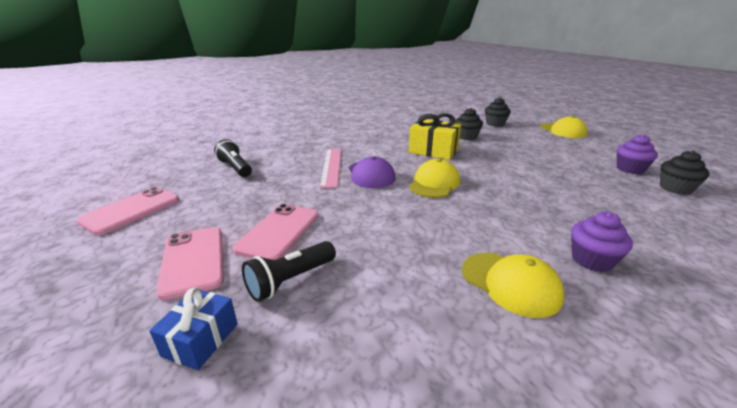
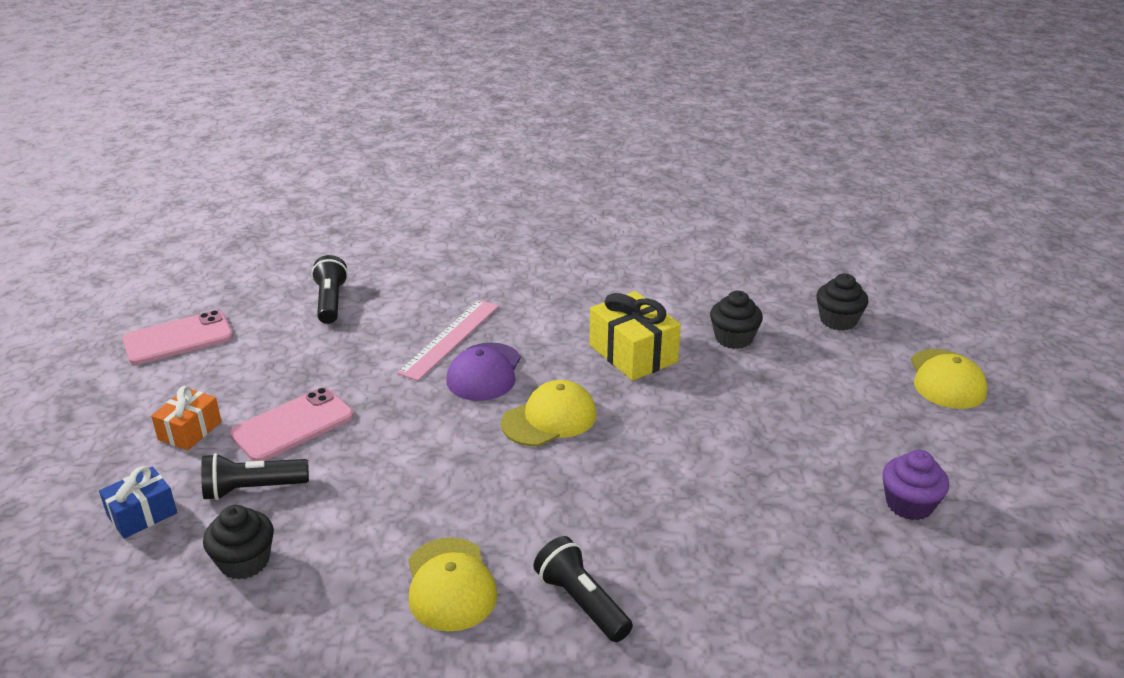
camera: 30 degrees right, 5 degrees up
(193, 260) = (190, 431): pink phone -> orange gift
(592, 260) = (581, 602): purple cupcake -> black flashlight
(675, 188) = (914, 566): black cupcake -> black cupcake (244, 561)

